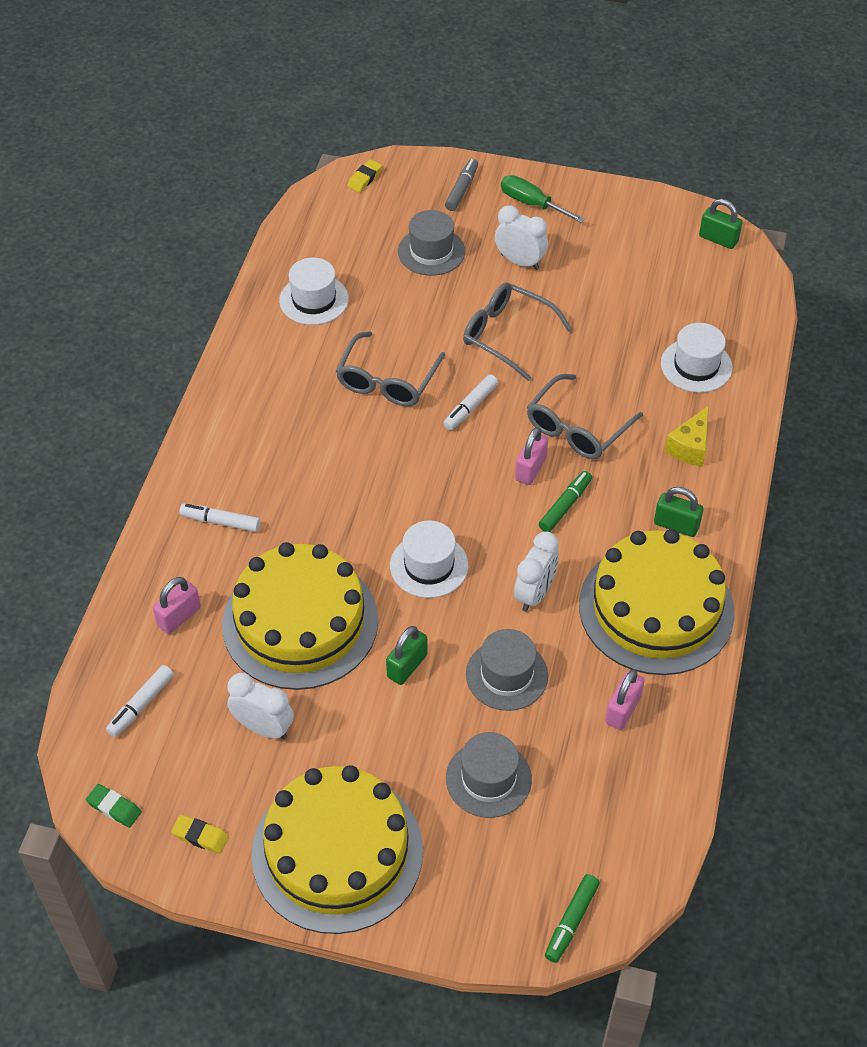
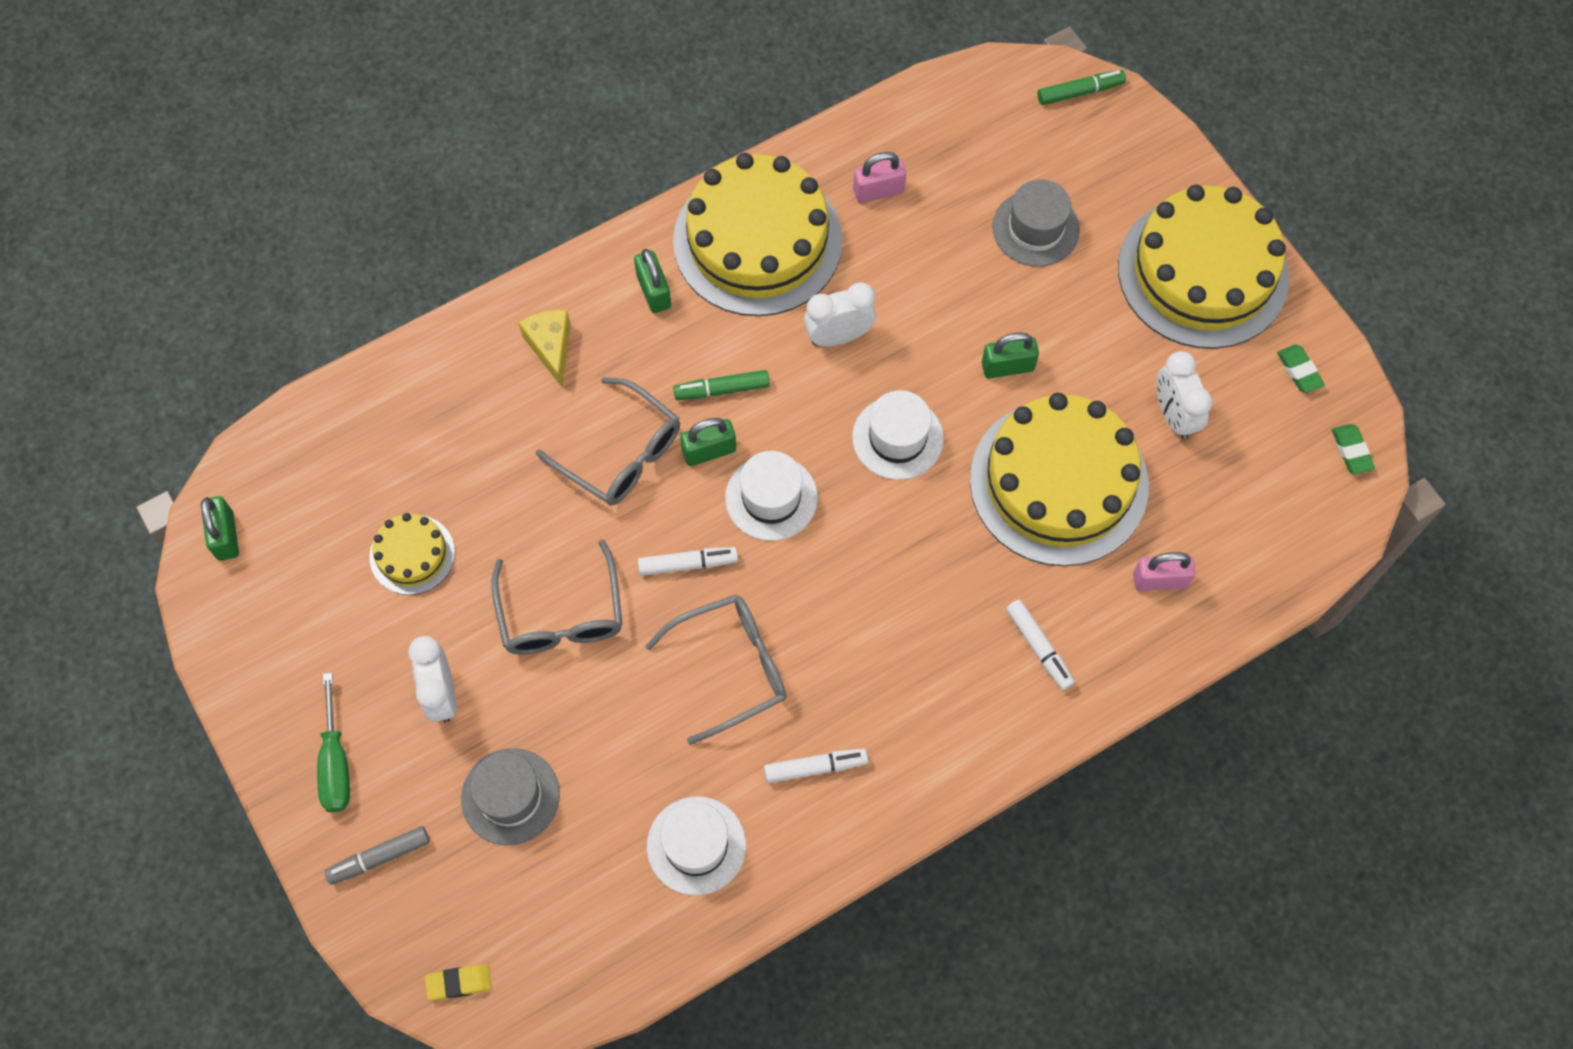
camera: 135 degrees left, 15 degrees up
(141, 705) = (1260, 523): white marker -> white marker (815, 767)
(200, 836) = (1299, 371): yellow eraser -> green eraser
(506, 675) = (936, 291): grey hat -> none
(530, 469) = (709, 451): pink padlock -> green padlock
(577, 428) = (621, 453): grey glasses -> grey glasses turned 45 degrees clockwise
(618, 301) = (412, 554): none -> yellow cake
(690, 447) = (551, 347): yellow cheese -> yellow cheese turned 90 degrees counterclockwise
(696, 365) = (438, 419): white hat -> white hat (771, 498)

